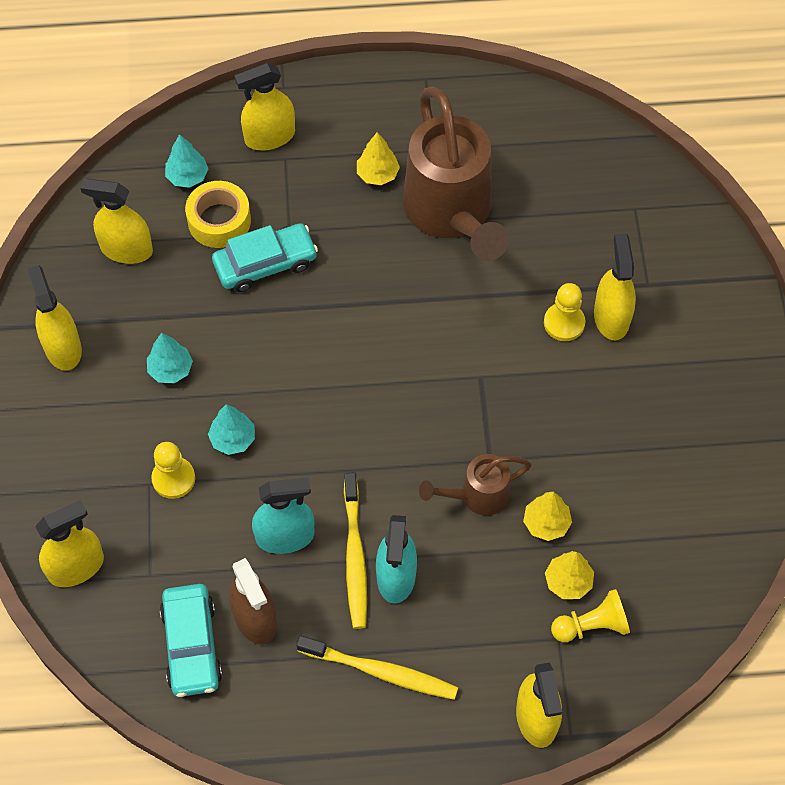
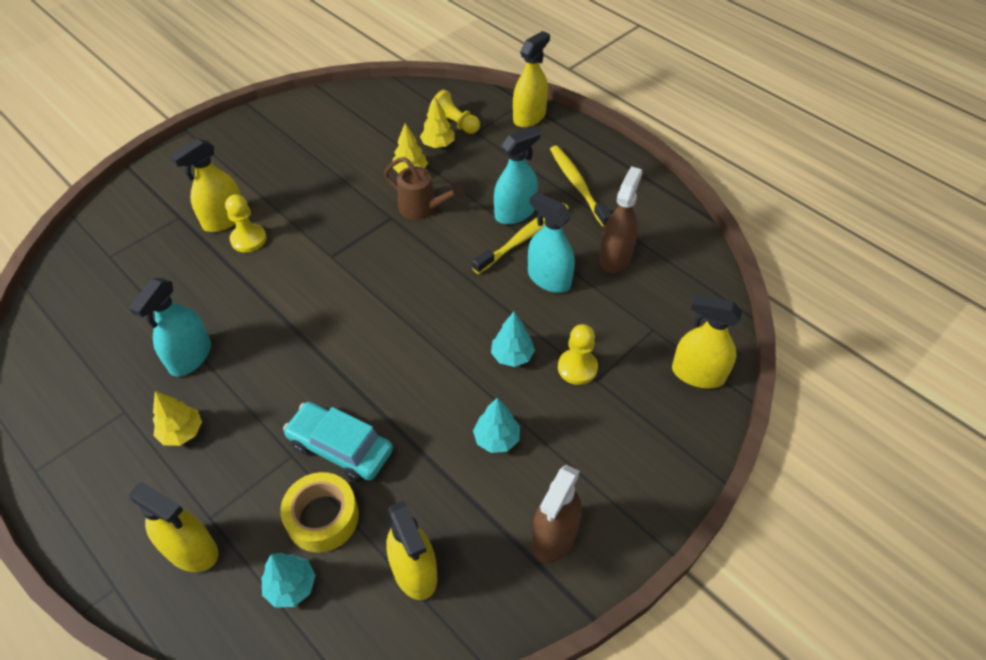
camera: 130 degrees left, 10 degrees down
(63, 348) = (554, 536): yellow spray bottle -> brown spray bottle
(191, 645) = (667, 275): turquoise car -> none
(451, 213) = (190, 357): brown watering can -> turquoise spray bottle

